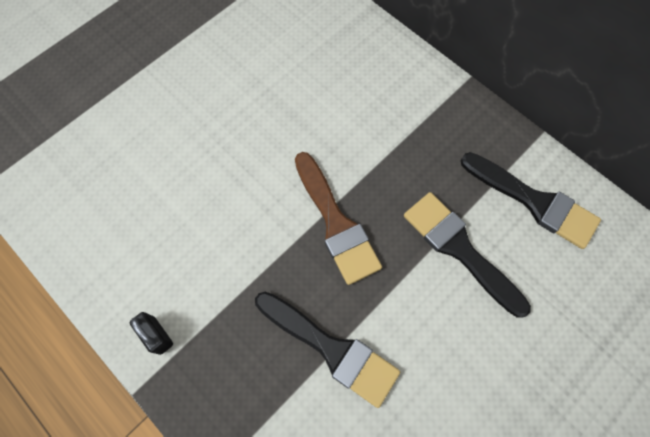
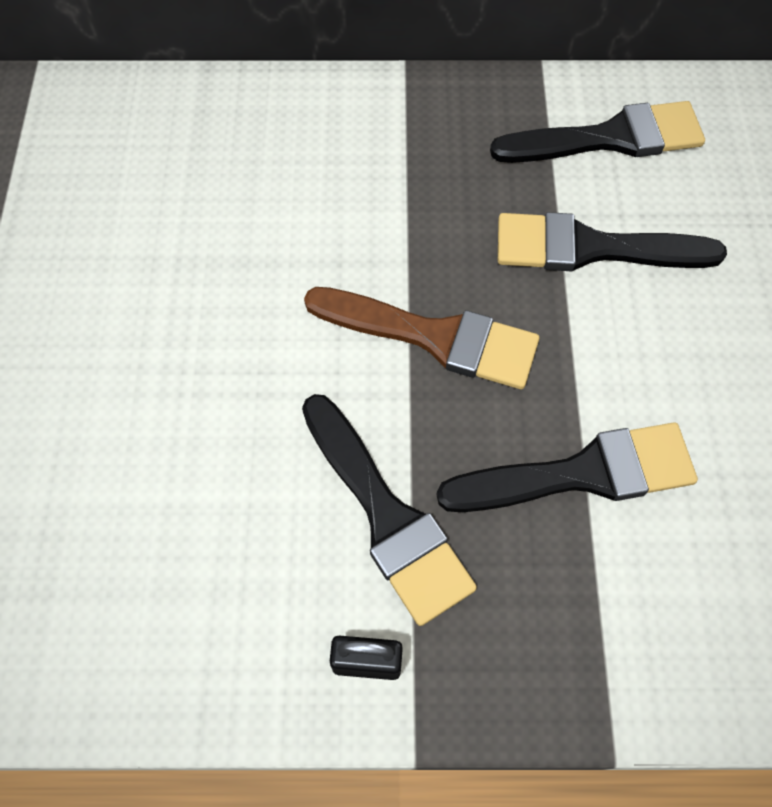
camera: 45 degrees left, 5 degrees down
(230, 283) = (387, 516): none -> black brush

